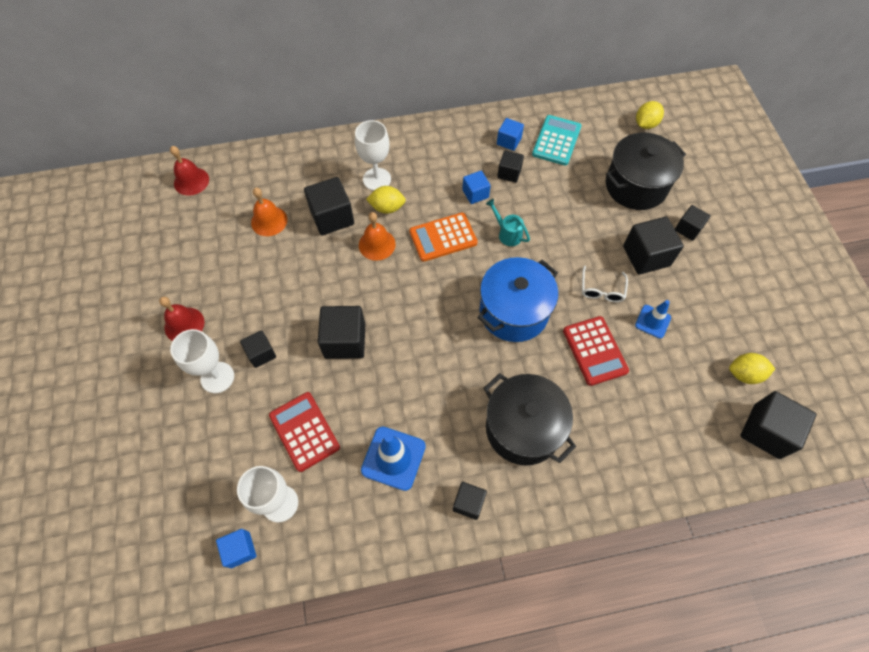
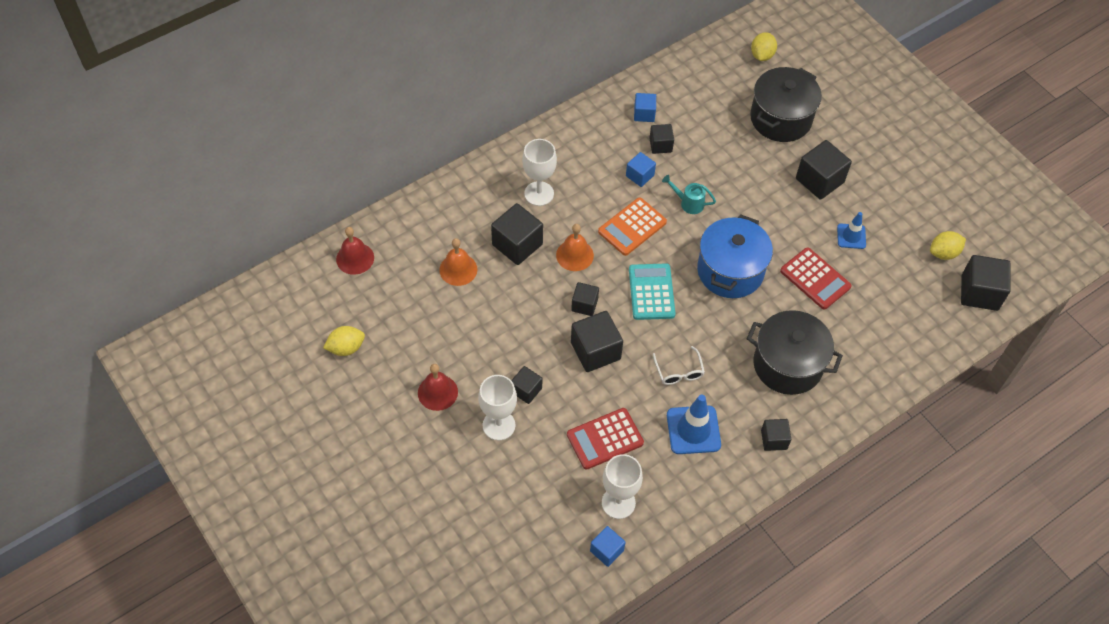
camera: 25 degrees left, 5 degrees down
(304, 431) = (605, 439): red calculator -> red calculator turned 60 degrees counterclockwise
(387, 208) = (564, 217): yellow lemon -> yellow lemon (346, 348)
(556, 141) = (688, 98): turquoise calculator -> turquoise calculator (651, 292)
(601, 290) = (796, 224): white glasses -> white glasses (679, 372)
(688, 229) = (844, 143): black cube -> black cube (584, 305)

